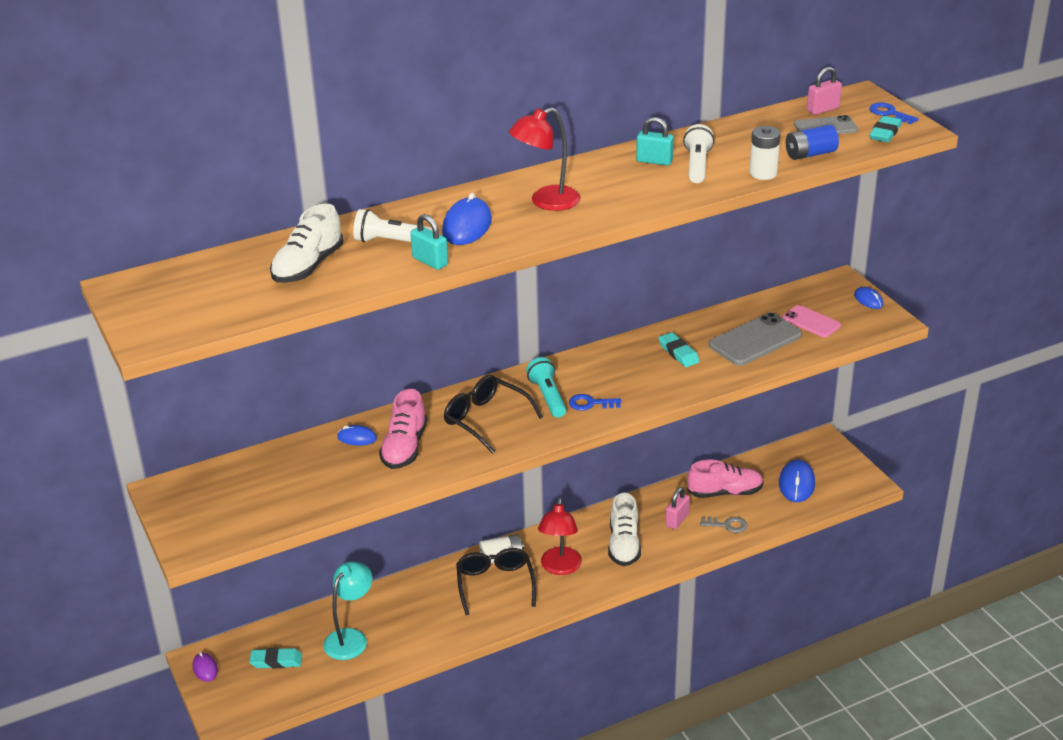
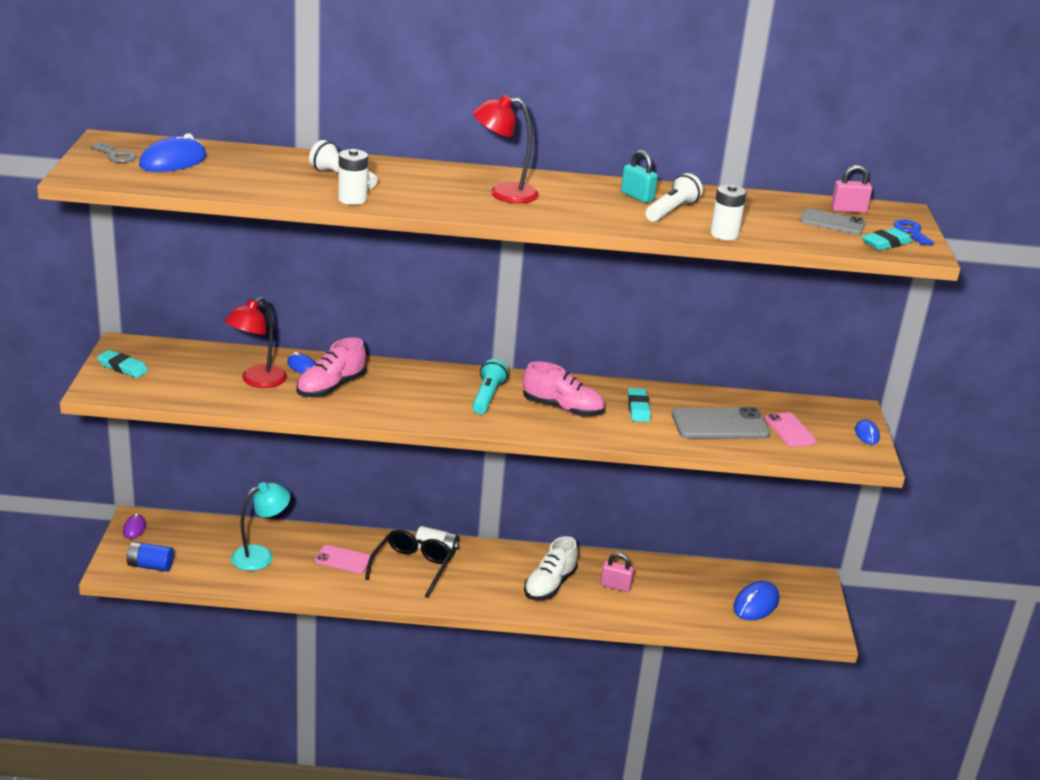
camera: 25 degrees right, 5 degrees down
(276, 661) = (189, 547): turquoise eraser -> turquoise eraser (122, 367)
(308, 266) = (256, 172): white shoe -> none
(428, 606) = (343, 559): none -> pink phone
(430, 261) = (352, 199): turquoise padlock -> white battery
(467, 226) = (415, 187): blue mouse -> blue mouse (173, 161)
(485, 419) = (417, 393): black glasses -> none
(560, 568) = (477, 578): red lamp -> red lamp (257, 381)
(590, 404) = (518, 415): blue key -> none
(677, 520) = (615, 586): pink padlock -> pink padlock turned 45 degrees clockwise
(725, 492) = (681, 583): pink shoe -> pink shoe (562, 408)
(727, 525) = (658, 609): grey key -> grey key (116, 155)
(810, 154) = (789, 235): blue battery -> blue battery (150, 566)

